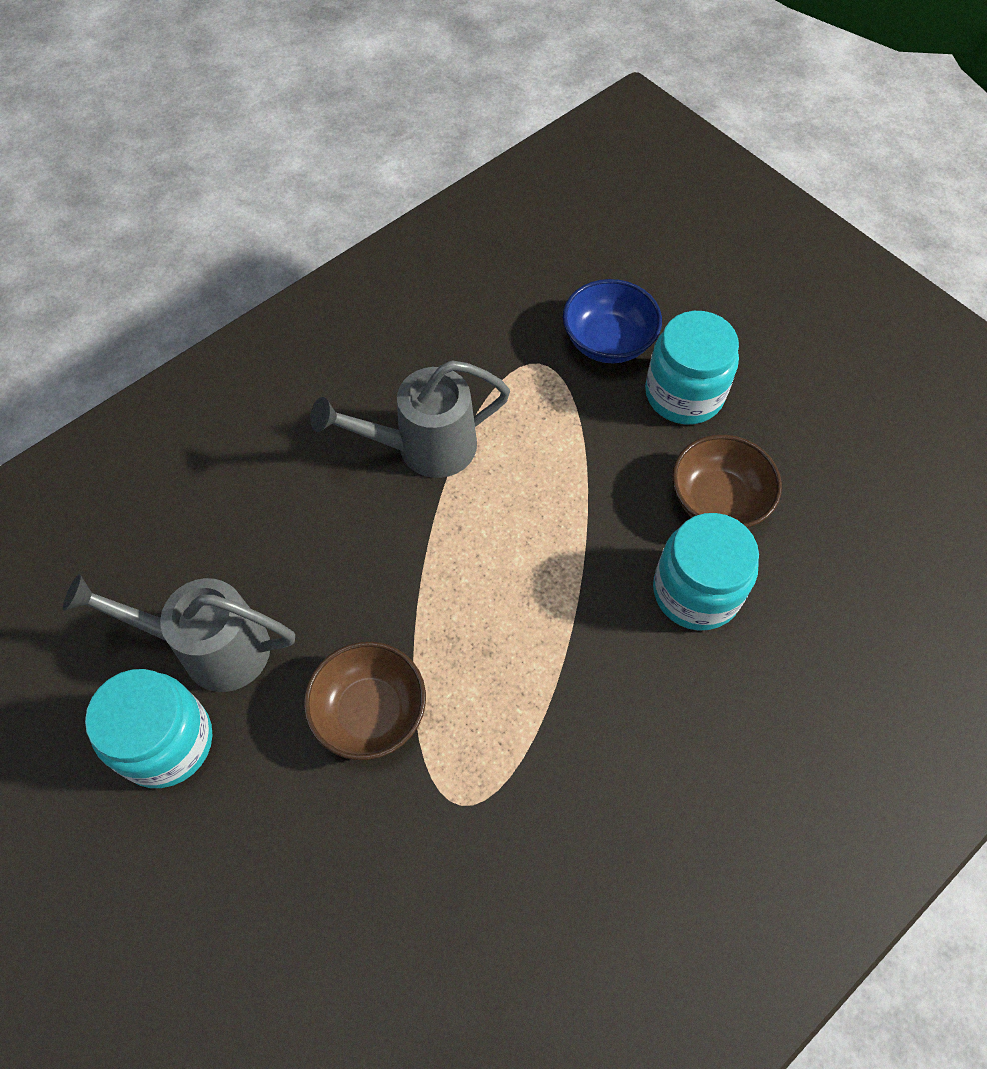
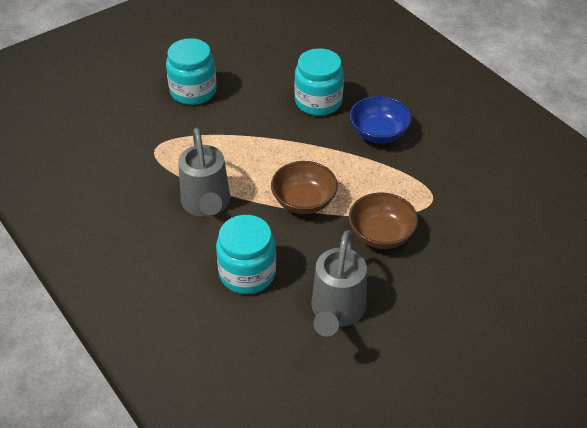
camera: 85 degrees left, 15 degrees down
(166, 741) = (397, 332): turquoise jar -> turquoise jar (247, 273)
(608, 341) = (147, 117): blue bowl -> blue bowl (378, 133)
(718, 500) = (265, 87): brown bowl -> brown bowl (304, 201)

